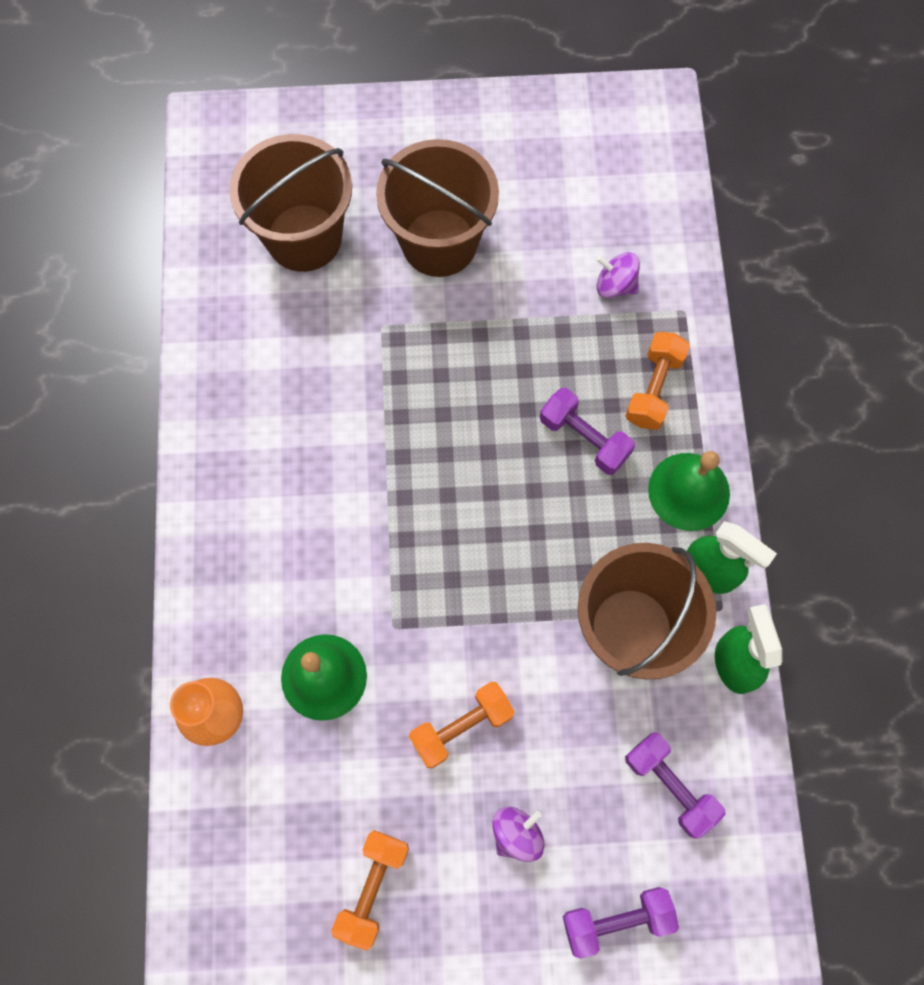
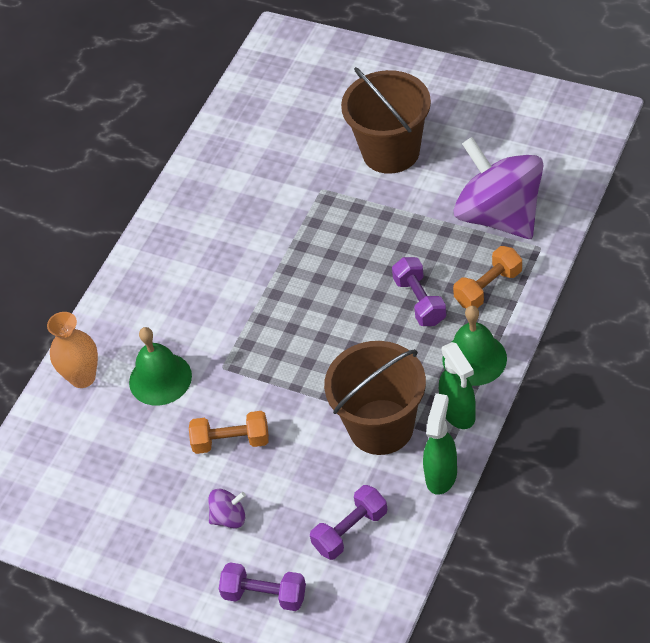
camera: 35 degrees right, 20 degrees down
(304, 238) = (301, 121): brown bucket -> none
(372, 887) = (118, 510): orange dumbbell -> none
(615, 285) = (499, 215): purple spinning top -> purple spinning top, size x2.48
(670, 785) = (350, 531): purple dumbbell -> purple dumbbell turned 60 degrees clockwise

